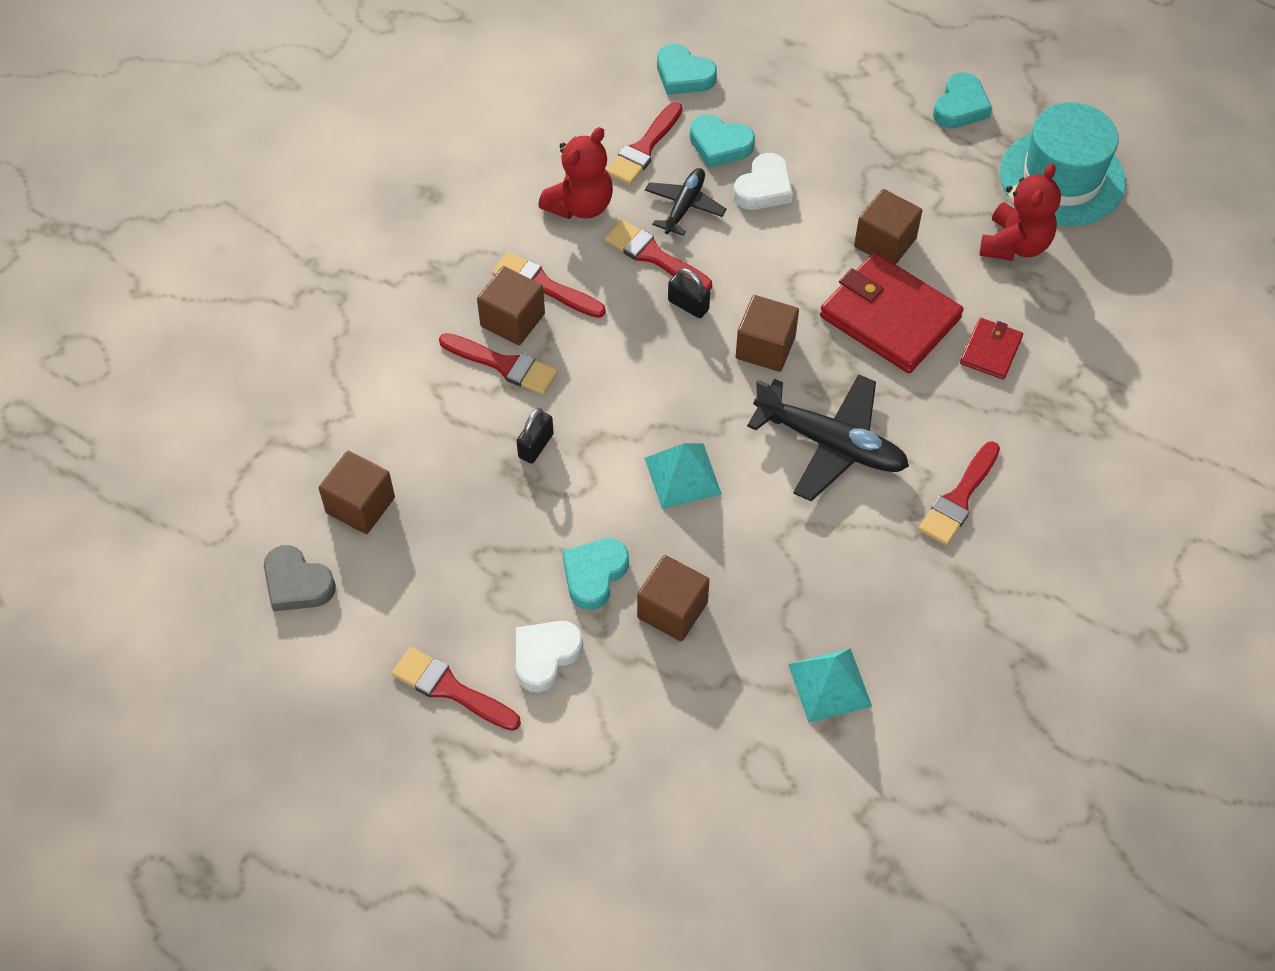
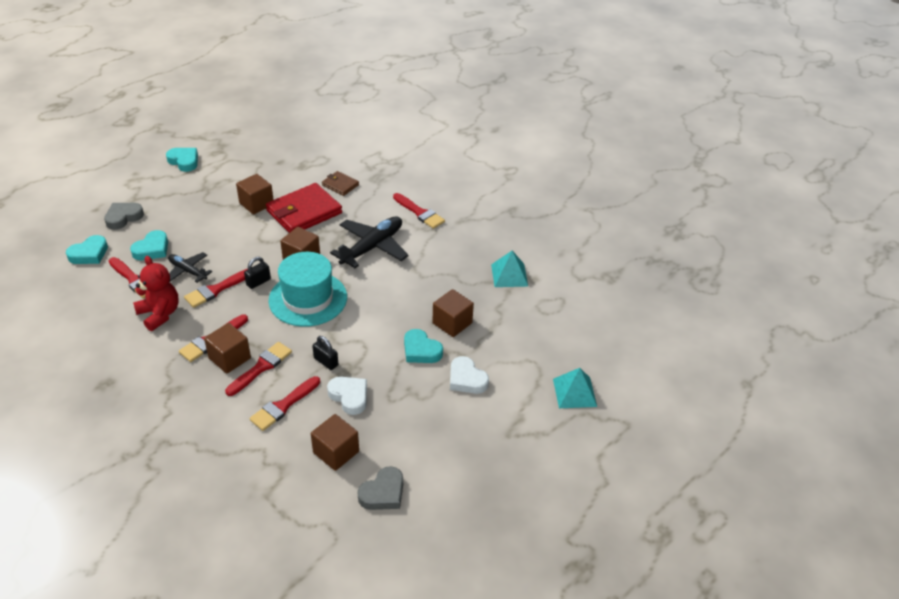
camera: 80 degrees left, 15 degrees down
(450, 689) = (477, 424): red brush -> red brush (283, 406)
(683, 476) = (370, 304): turquoise pyramid -> turquoise pyramid (574, 392)
(764, 188) = (194, 238): white heart -> white heart (349, 396)
(782, 83) = (123, 217): none -> grey heart
(990, 351) = (340, 185): red wallet -> brown wallet
(1015, 245) = (281, 164): red teddy bear -> none
(1062, 178) = (250, 141): turquoise hat -> turquoise hat (308, 299)

